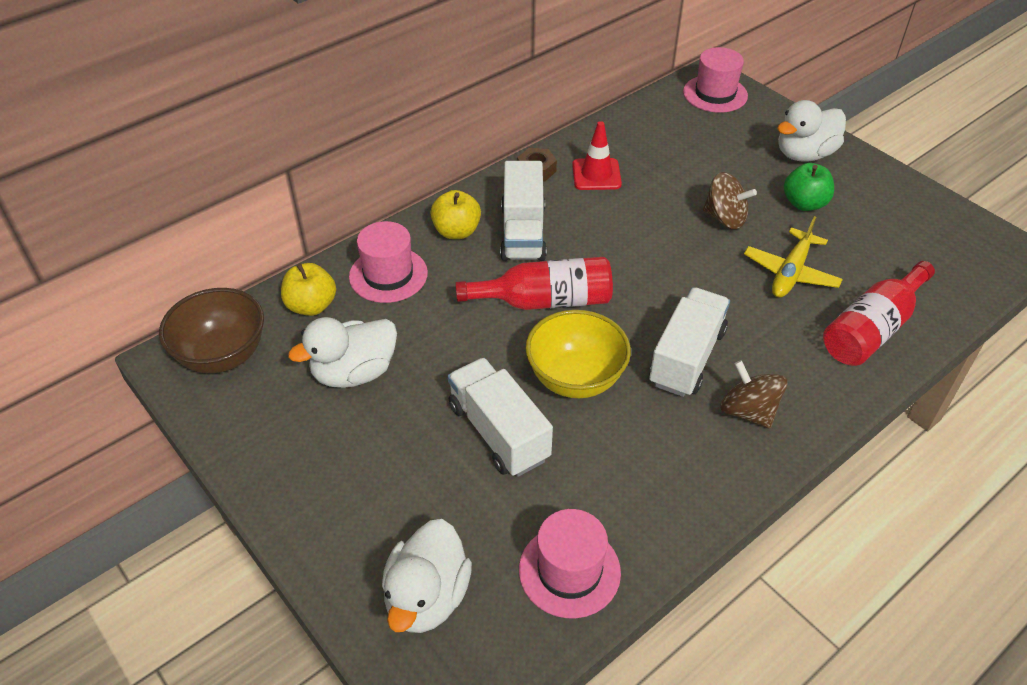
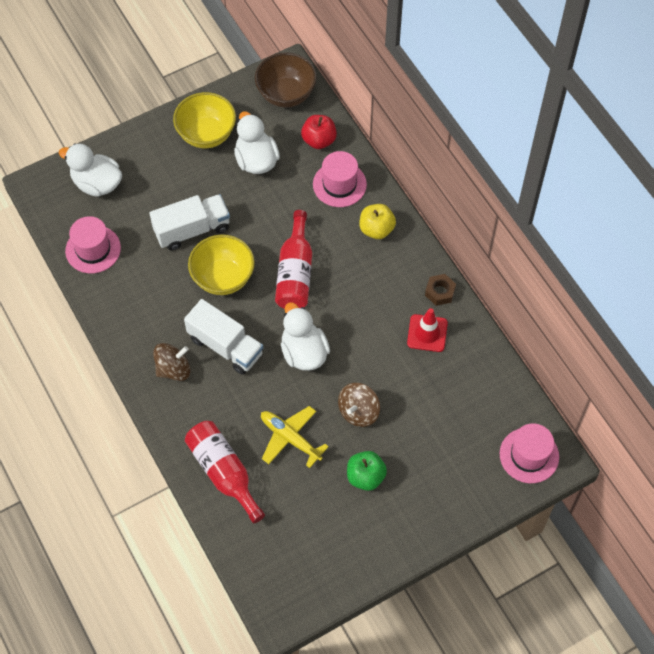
camera: 100 degrees right, 15 degrees up
(306, 446) = (206, 134): none -> yellow bowl
(311, 306) = (319, 140): yellow apple -> red apple
(523, 232) = (367, 271): white truck -> none
(804, 154) = (429, 500): white duck -> white duck (304, 352)

